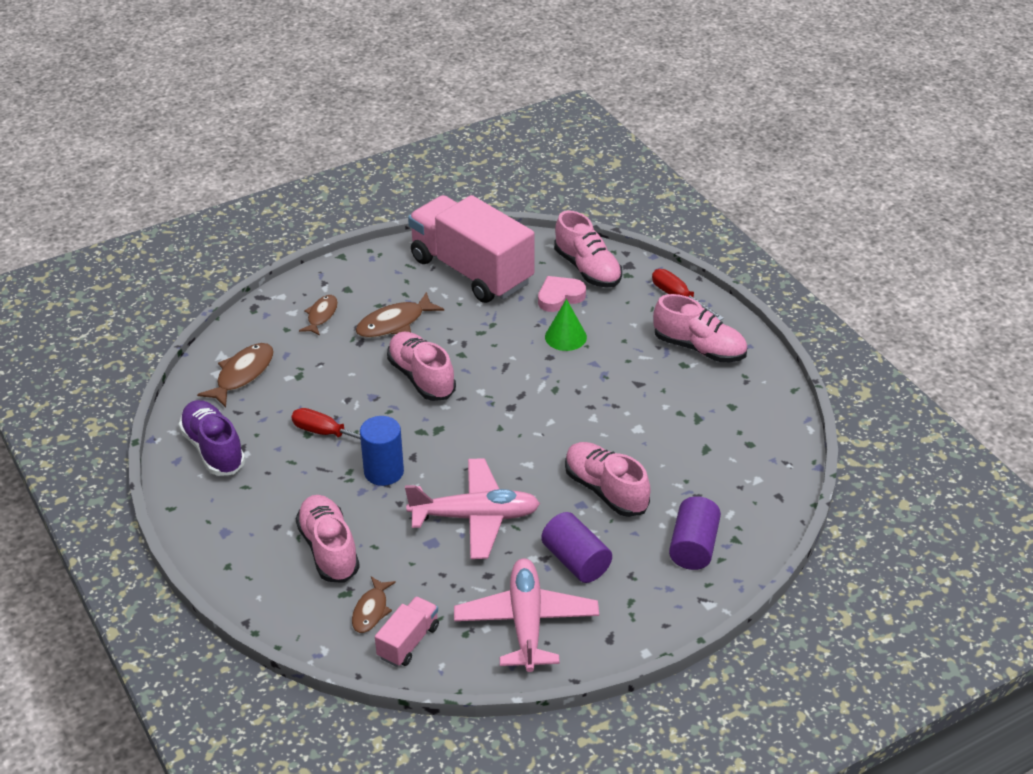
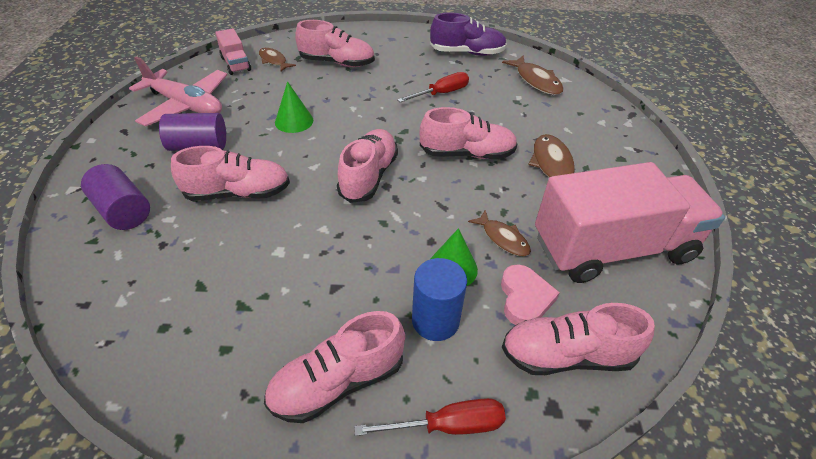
camera: 120 degrees right, 5 degrees up
(321, 315) = (588, 133): brown fish -> brown fish (503, 238)
(384, 472) = (380, 102): blue cylinder -> blue cylinder (435, 320)
(475, 517) = (294, 121): pink plane -> green cone
(509, 423) = (369, 176): none -> pink shoe

